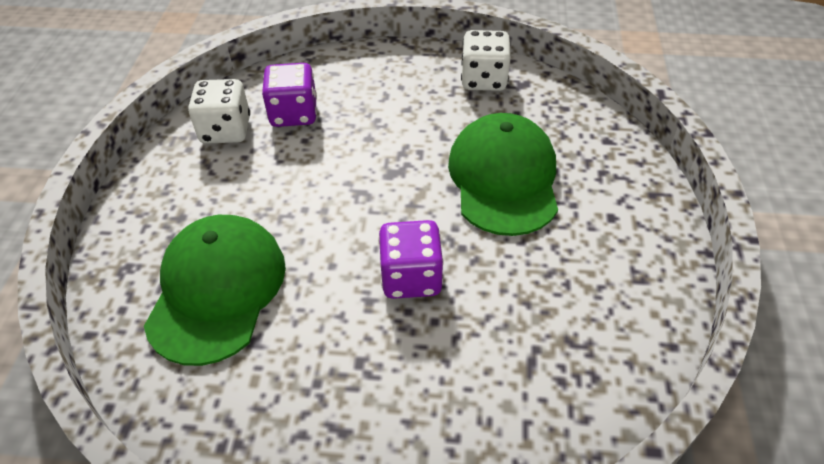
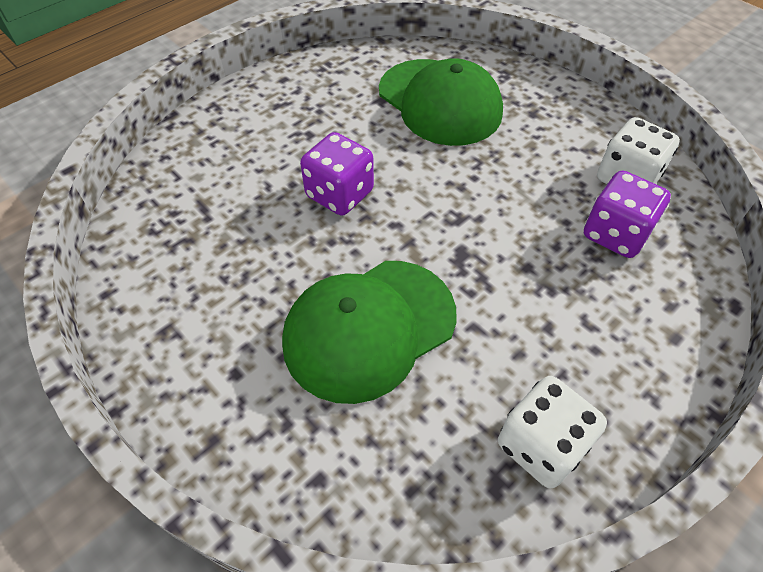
camera: 130 degrees right, 5 degrees up
(503, 178) = (369, 328): green cap -> green cap turned 105 degrees clockwise

